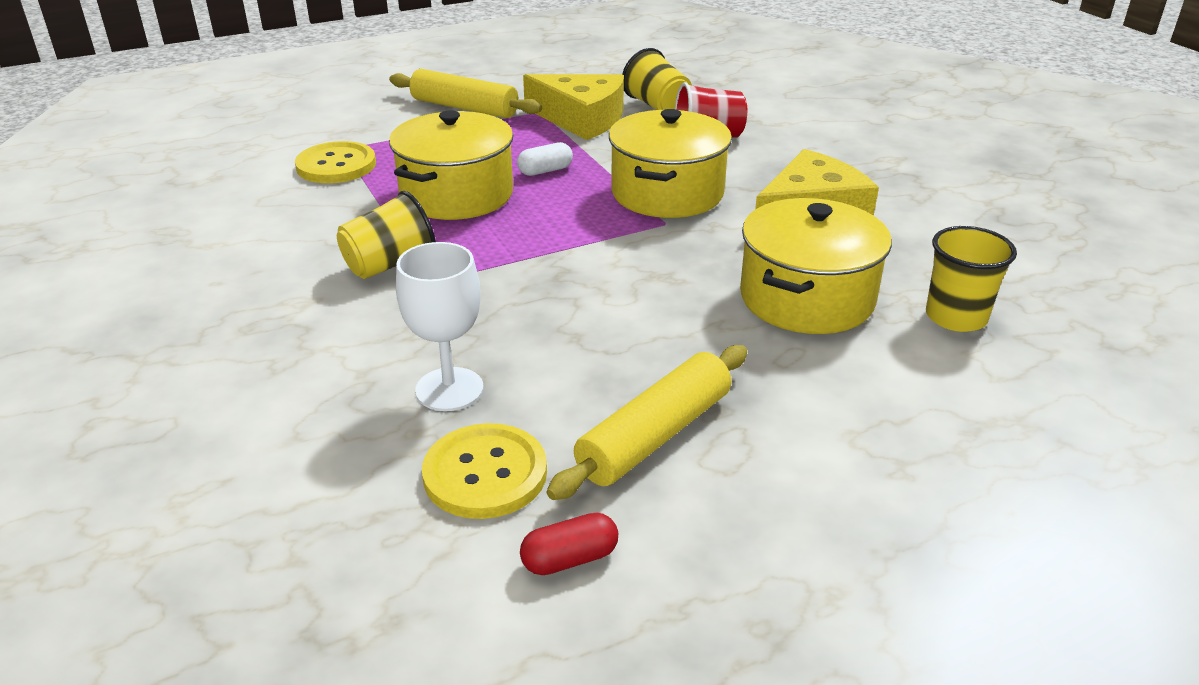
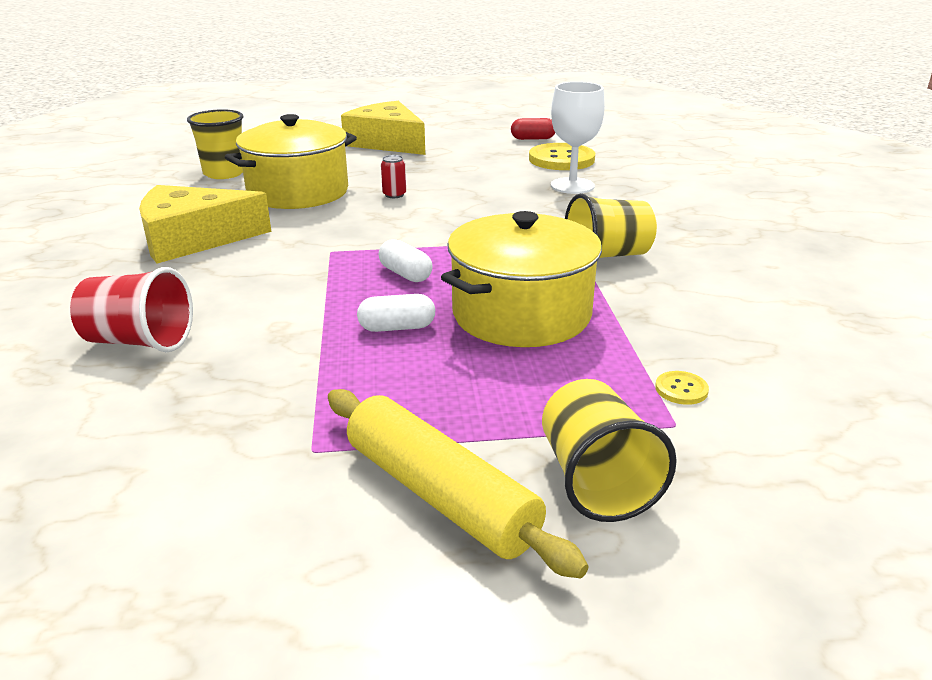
camera: 160 degrees left, 5 degrees down
(336, 165) = (681, 389): yellow button -> yellow button, size x0.43
(574, 212) = (405, 274): none -> white capsule
(581, 119) = (263, 415): yellow cheese -> yellow cheese (387, 142)
(655, 435) = (465, 159): yellow rolling pin -> none
(657, 107) = (115, 418): yellow cup -> yellow cup (596, 481)
(667, 193) = (292, 278): yellow pot -> none
(684, 317) = (394, 195): none -> red can

